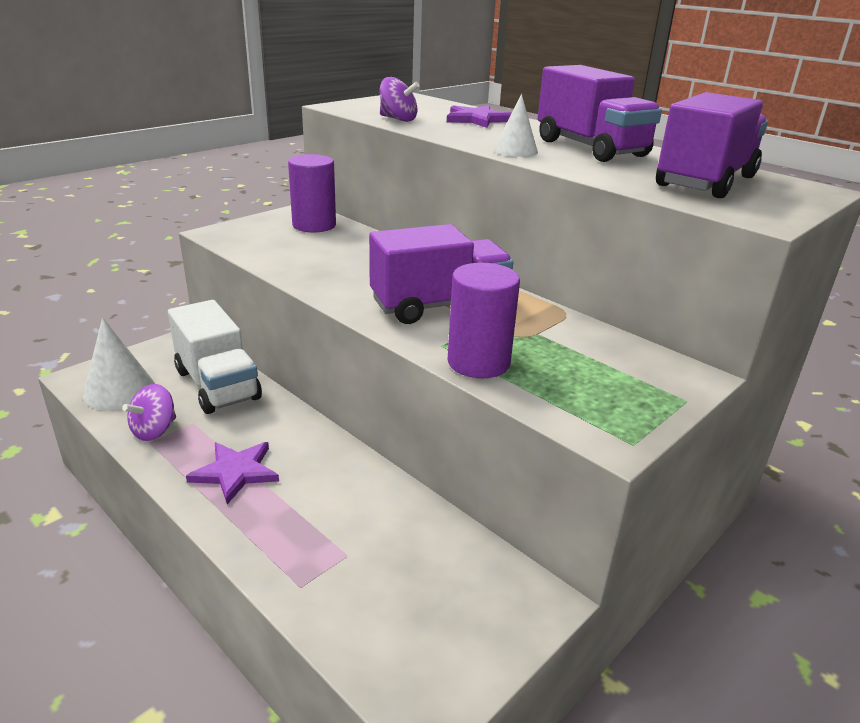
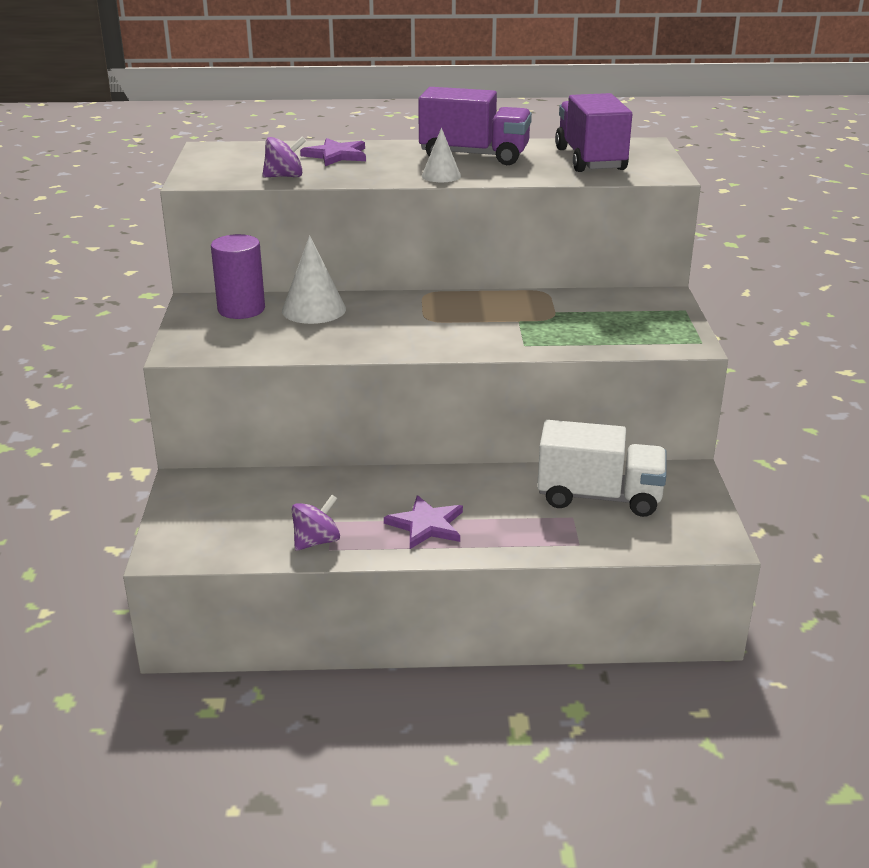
camera: 45 degrees left, 0 degrees up
(119, 390) = (223, 539): white cone -> white cone (314, 309)
(154, 430) = (316, 541): purple spinning top -> purple spinning top turned 120 degrees counterclockwise
(218, 385) = (291, 491): white truck -> white truck (599, 497)
(439, 305) = (469, 323): purple truck -> none
(478, 362) = (563, 343): purple cylinder -> none

